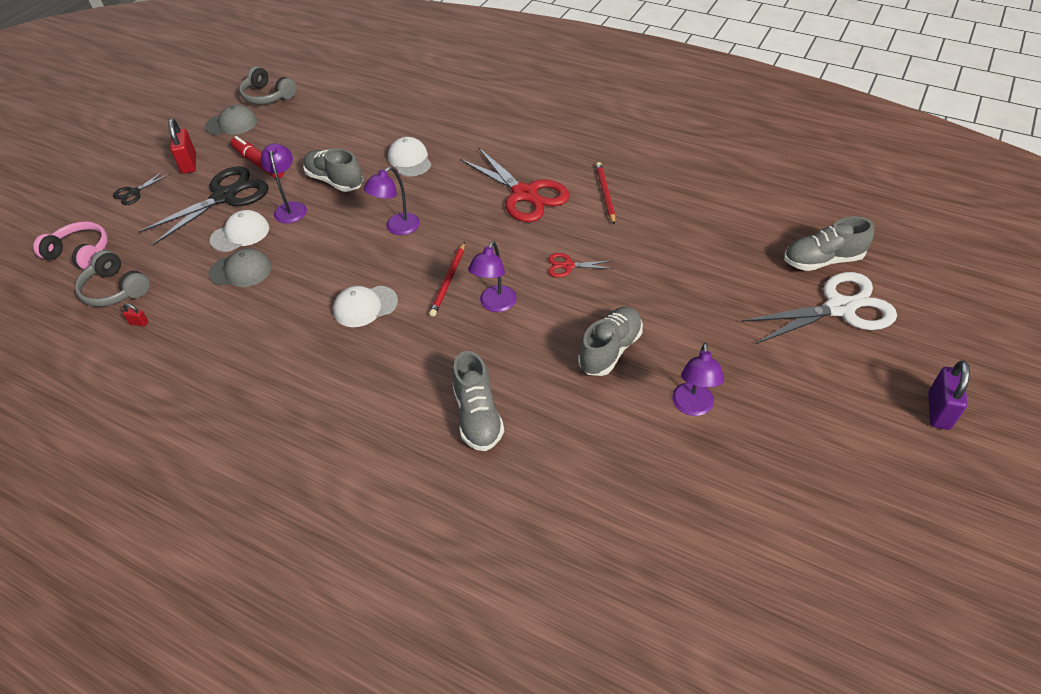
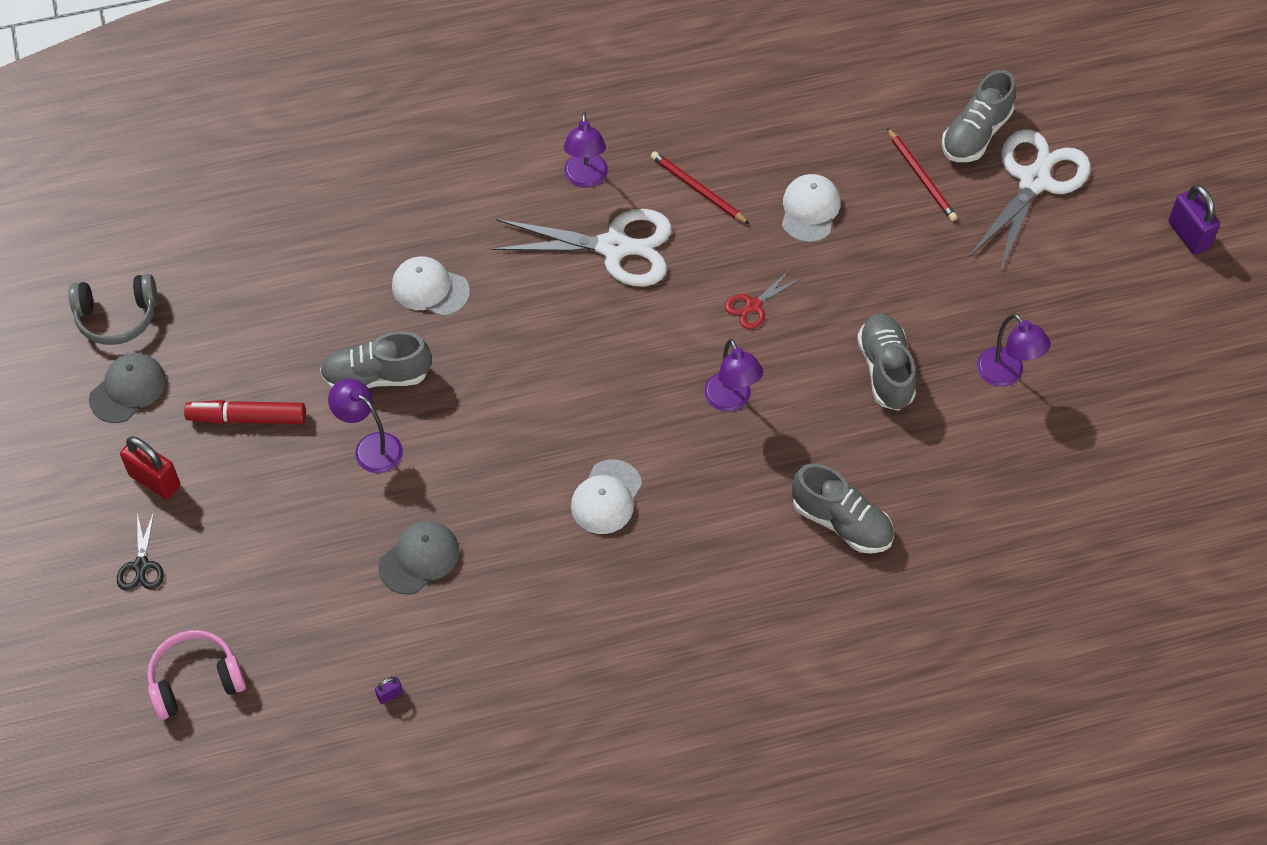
camera: 45 degrees left, 10 degrees up
(115, 290) = (305, 684): grey headphones -> none
(139, 323) = (390, 695): red padlock -> purple padlock
(225, 196) = (269, 489): black scissors -> none
(240, 234) = (356, 519): white cap -> white cap (810, 210)
(397, 228) = (526, 386): purple lamp -> purple lamp (586, 179)
(448, 281) = (656, 408): red pencil -> red pencil (921, 177)
(525, 194) = (615, 247): red scissors -> white scissors

